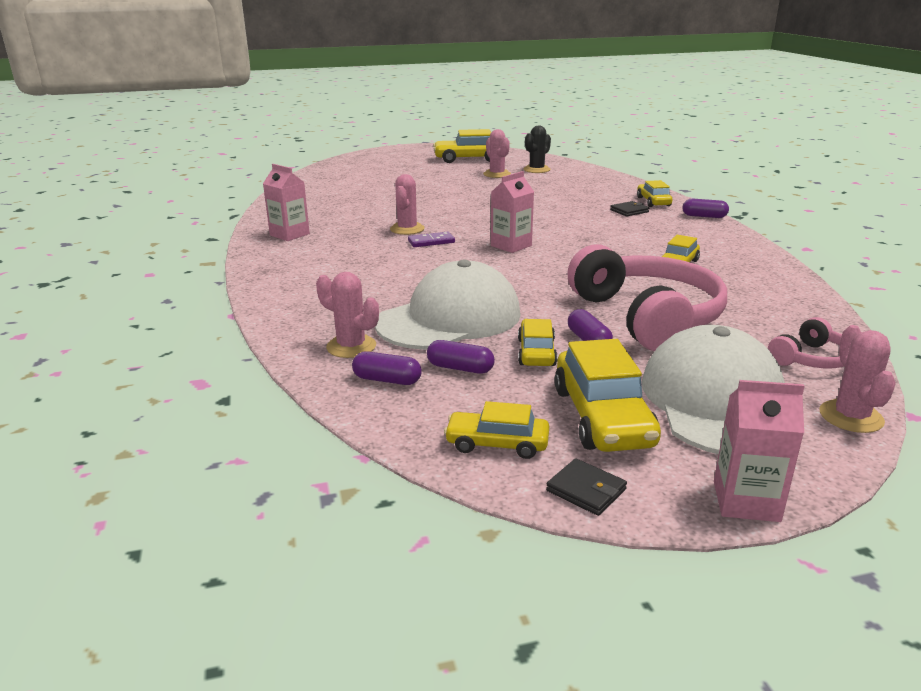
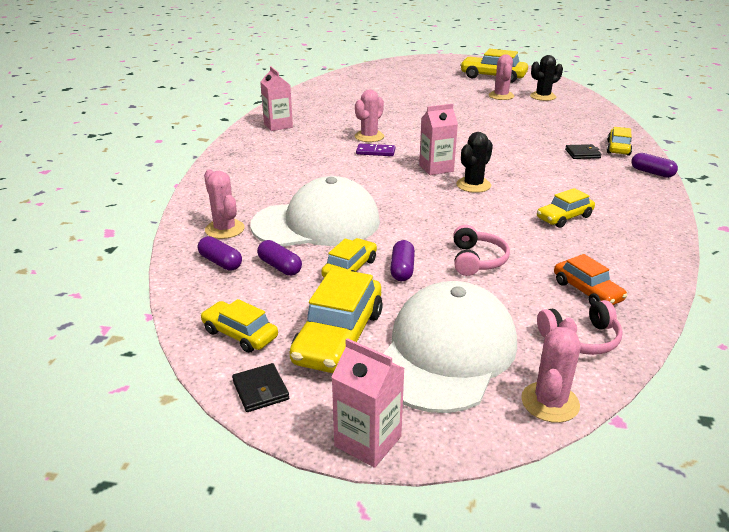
camera: 25 degrees right, 5 degrees up
(565, 254) = (473, 185): none -> black cactus
(647, 317) = (476, 260): pink headphones -> pink headphones, size x0.46
(769, 320) = (587, 291): none -> orange car

